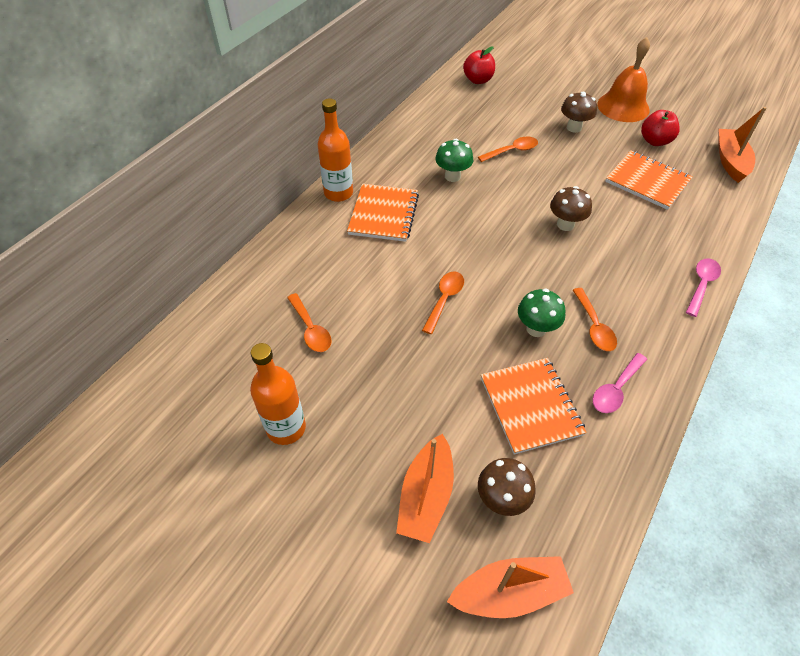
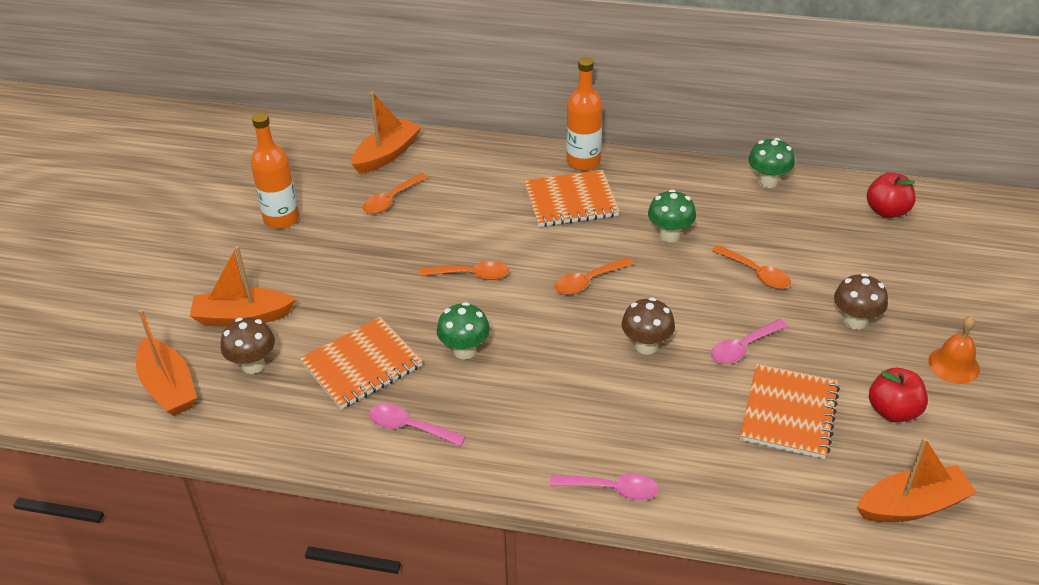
camera: 70 degrees right, 10 degrees down
(238, 315) = (387, 154): none -> orange boat
(420, 114) = (768, 181): none -> green mushroom
(582, 181) = (743, 348): none -> pink spoon
(594, 326) = (490, 397): orange spoon -> orange spoon (588, 281)
(623, 107) = (953, 365): orange bell -> orange bell, size x0.60

